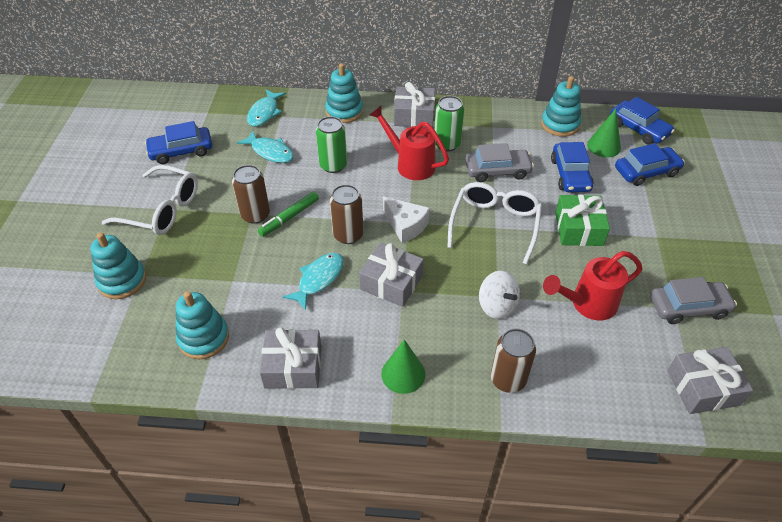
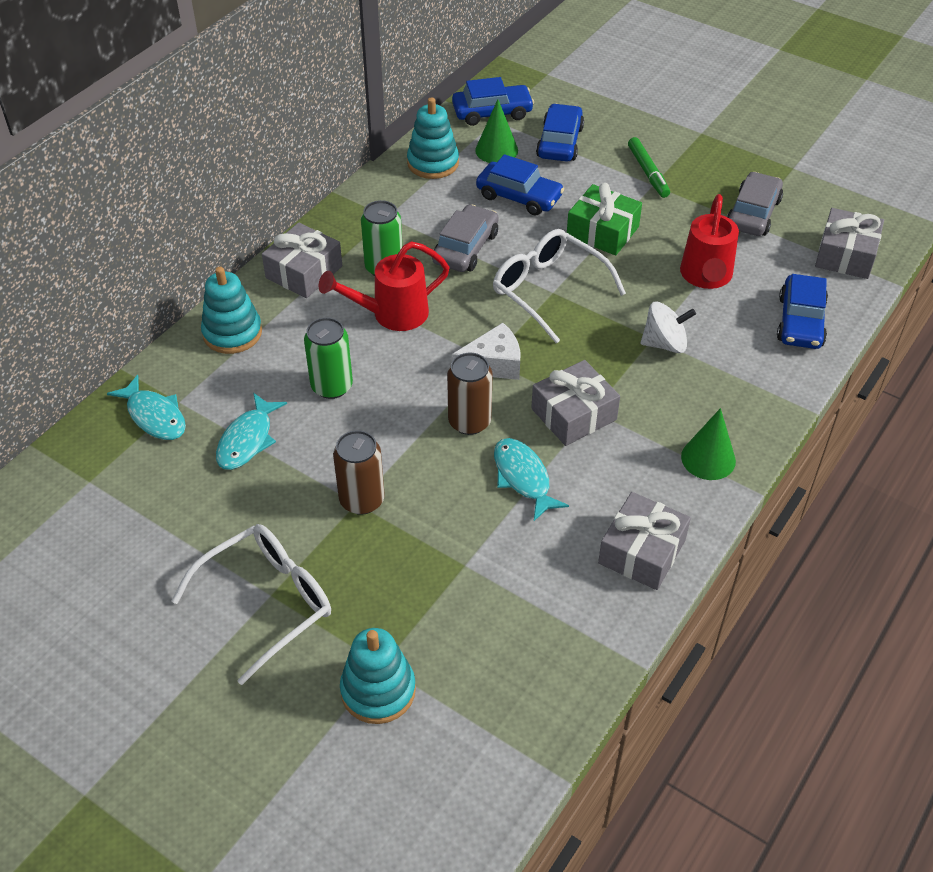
camera: 60 degrees left, 0 degrees up
(181, 151) = (153, 541): blue car -> blue car (800, 321)
(203, 338) = (543, 626): turquoise stacking toy -> none
(270, 152) = (247, 440): turquoise fish -> turquoise fish turned 135 degrees clockwise
(289, 217) = (395, 466): green marker -> green marker (648, 172)
(508, 379) = (762, 380): brown can -> none

